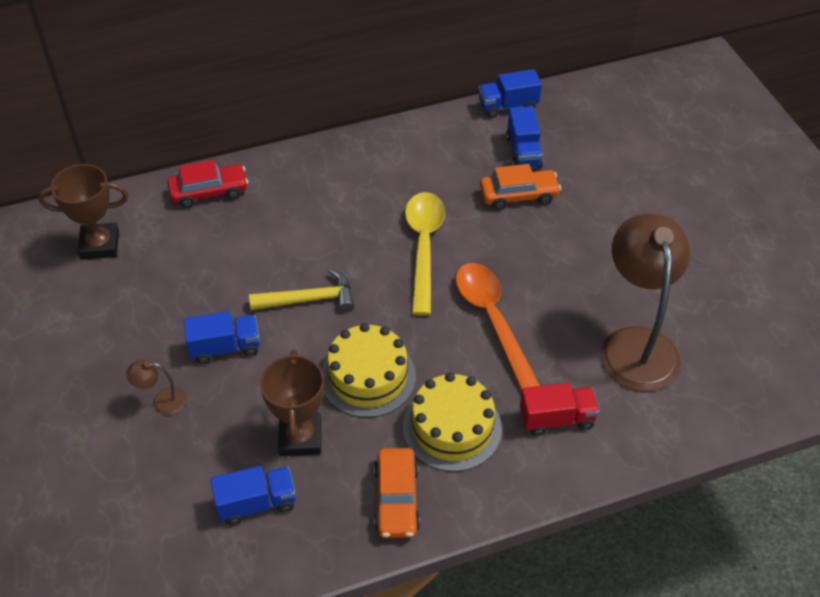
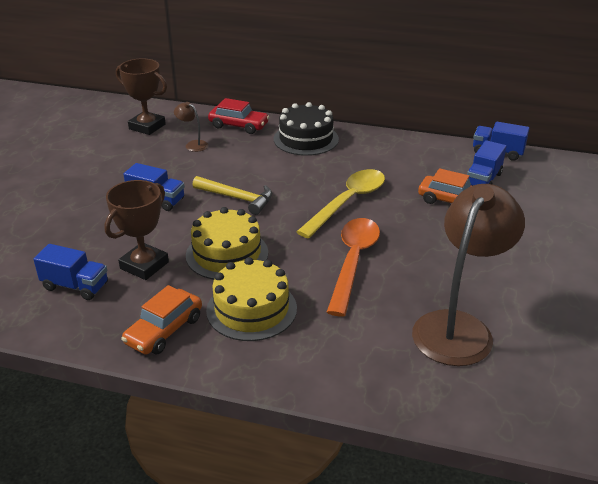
camera: 35 degrees right, 15 degrees down
(162, 401) = (88, 210): brown lamp -> brown lamp (193, 145)
(303, 177) = (306, 139): none -> black cake
(556, 419) = (338, 342): red truck -> none

